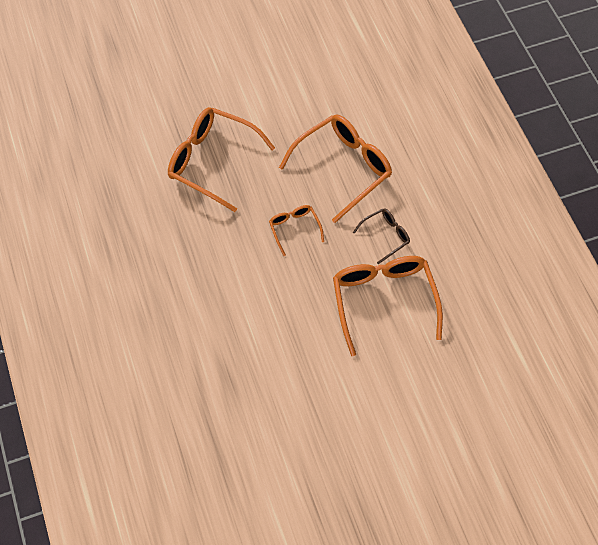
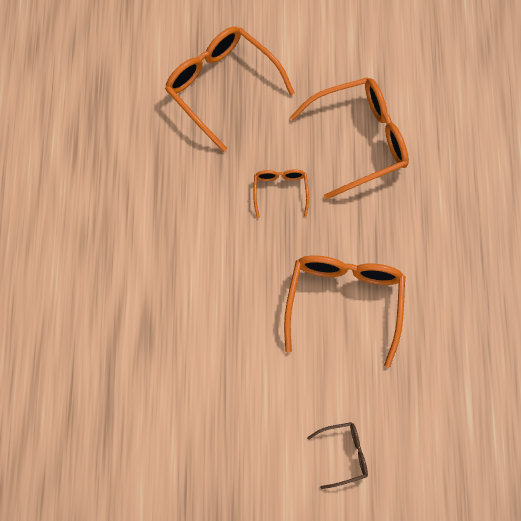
camera: 20 degrees right, 5 degrees up
(385, 236) = (376, 232): brown glasses -> brown glasses (344, 455)

